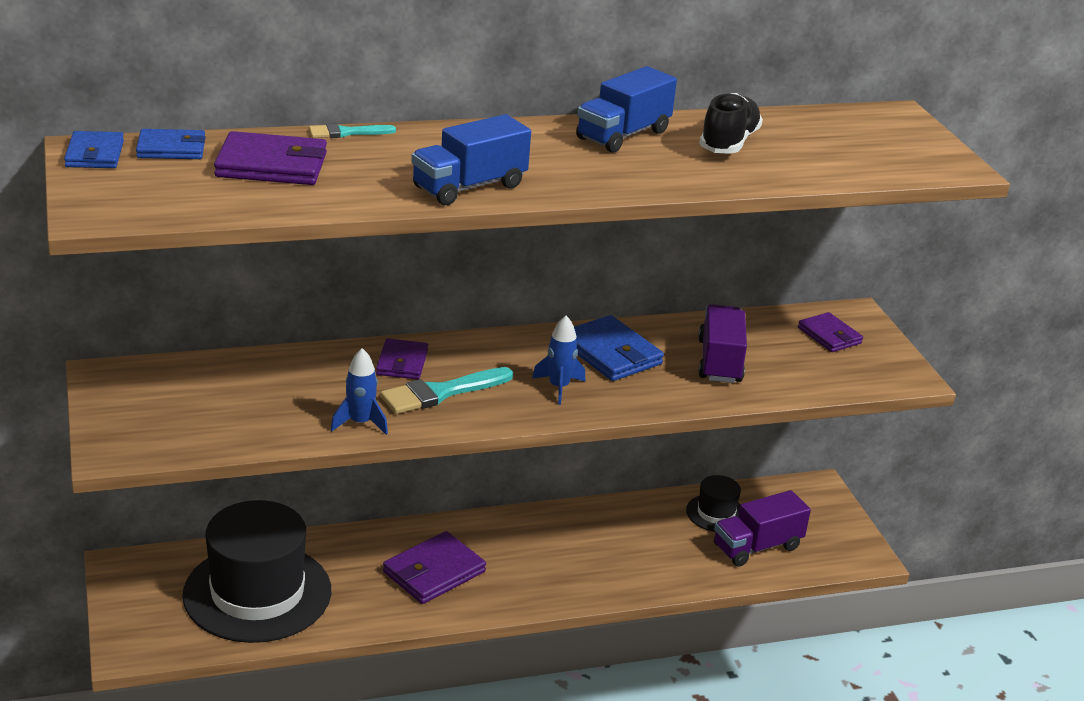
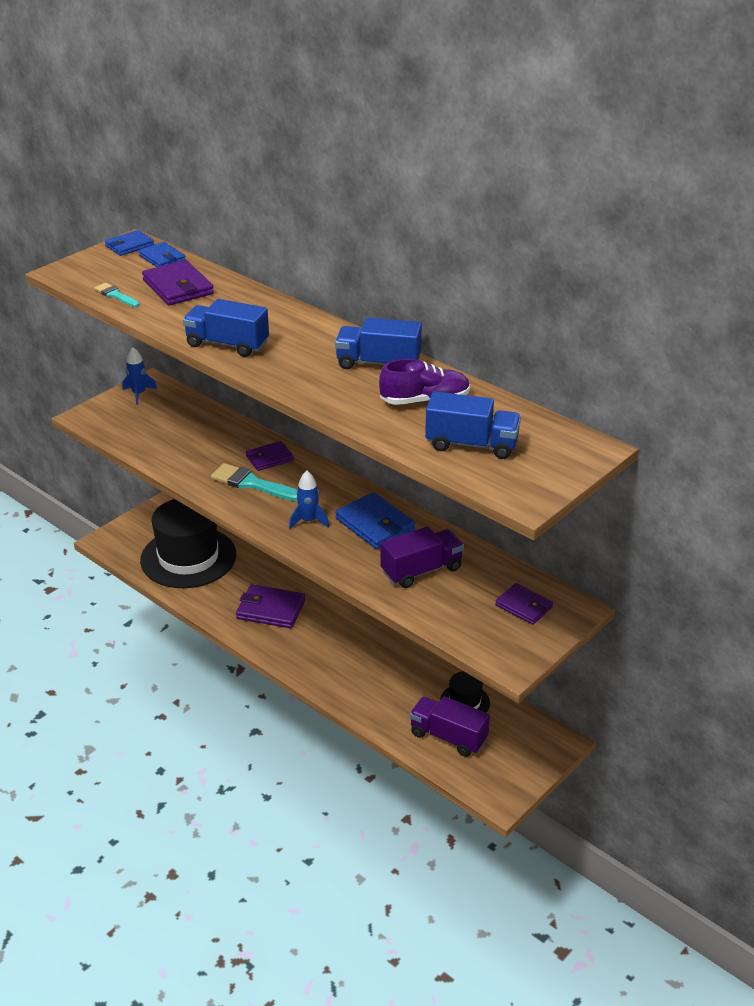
camera: 60 degrees right, 5 degrees up
(346, 132) = (250, 289): turquoise brush -> turquoise brush (115, 295)
(360, 423) = (190, 472): blue rocket -> blue rocket (139, 394)
(611, 353) = (375, 524): blue wallet -> blue wallet turned 60 degrees counterclockwise
(729, 143) = (425, 401): black shoe -> purple shoe
(829, 335) = (524, 606): purple wallet -> purple wallet turned 75 degrees counterclockwise
(838, 154) = (471, 445): none -> blue truck

